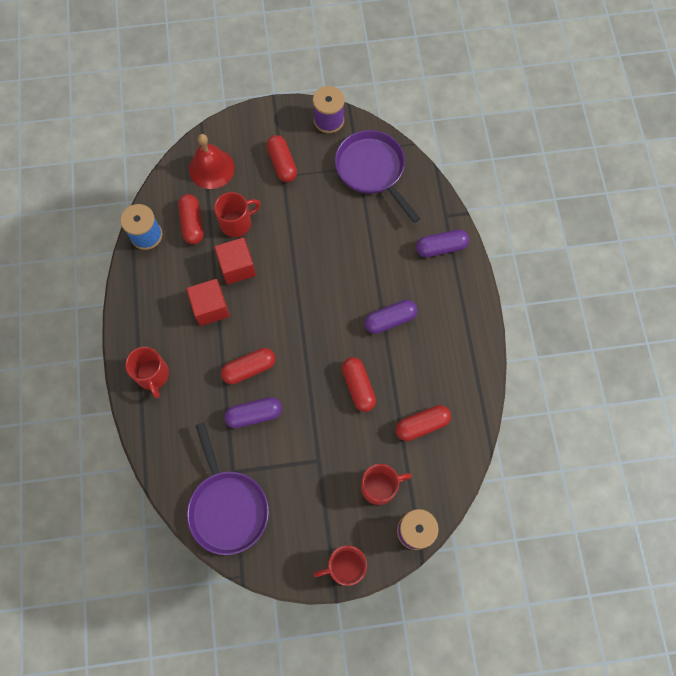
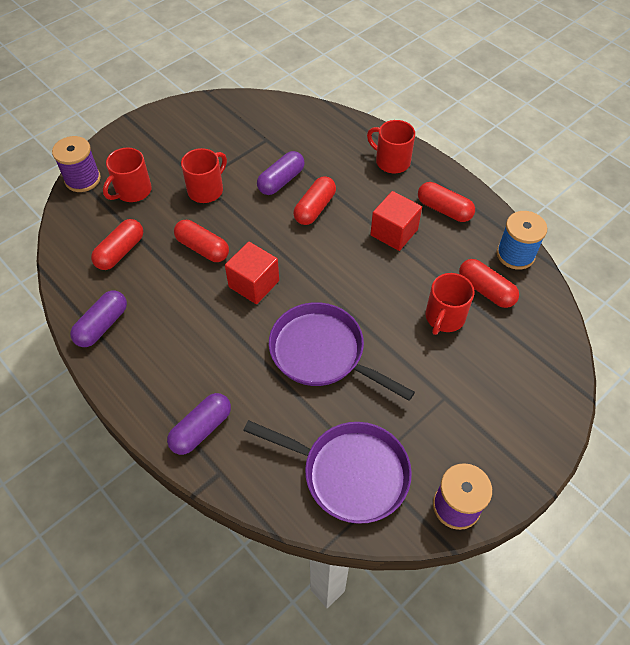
camera: 145 degrees right, 15 degrees down
(211, 168) = (526, 355): red bell -> none
(227, 507) = (251, 119): purple pan -> purple pan (322, 353)
(237, 267) = (403, 278): red cube -> red cube (254, 284)
(282, 163) = (459, 411): red capsule -> red capsule (444, 209)
(345, 566) = (129, 133): red mug -> red mug (206, 190)
(390, 320) = (211, 320): purple capsule -> purple capsule (102, 325)

